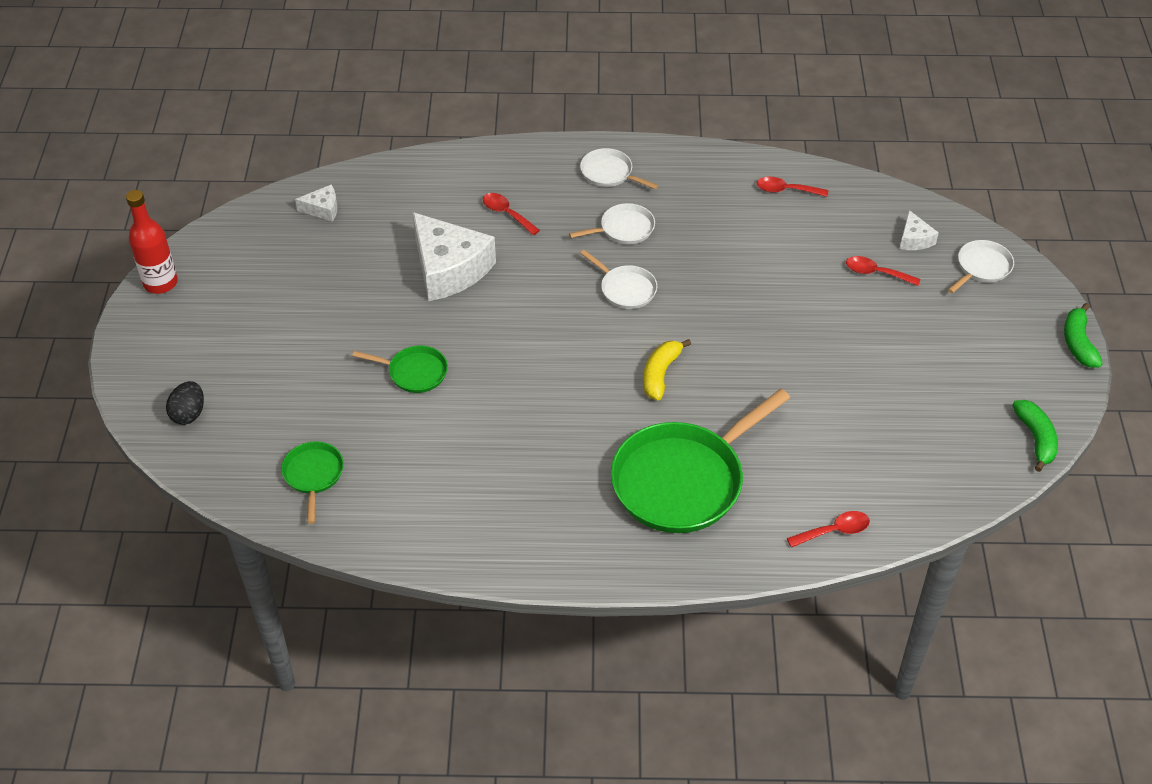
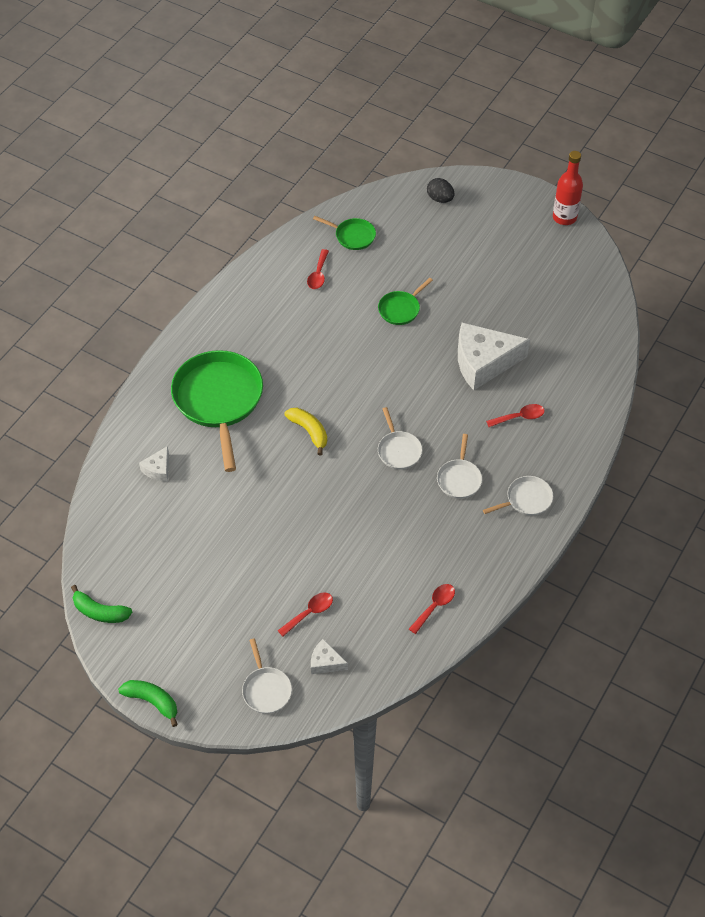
camera: 120 degrees right, 5 degrees up
(322, 209) = (588, 318): white cheese -> white cheese (158, 469)
(625, 289) = (398, 450): white pan -> white pan turned 90 degrees counterclockwise
(834, 531) = (124, 455): red spoon -> red spoon (318, 274)

